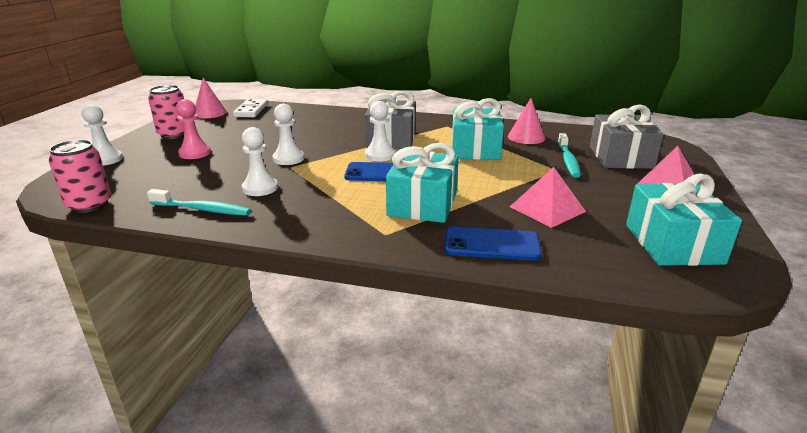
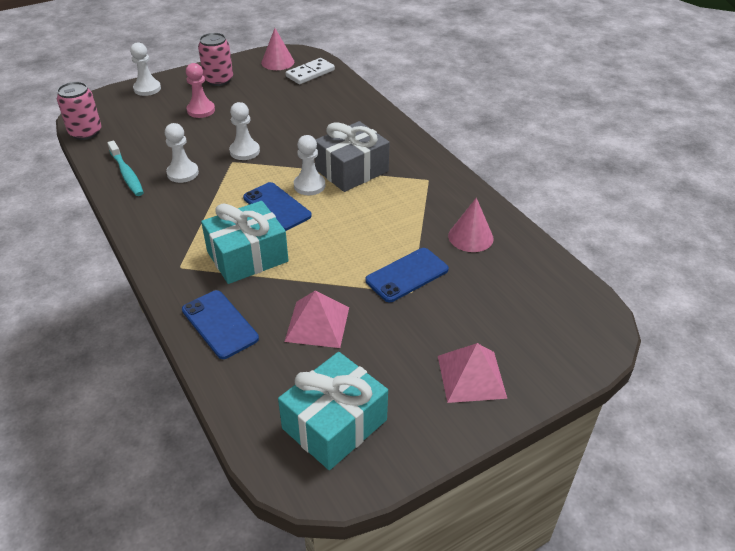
camera: 45 degrees right, 15 degrees up
(475, 149) = (395, 224): turquoise gift -> none
(536, 165) = (407, 275): none -> blue phone
(568, 161) = (445, 289): turquoise toothbrush -> none
(620, 157) = (505, 318): grey gift -> none

